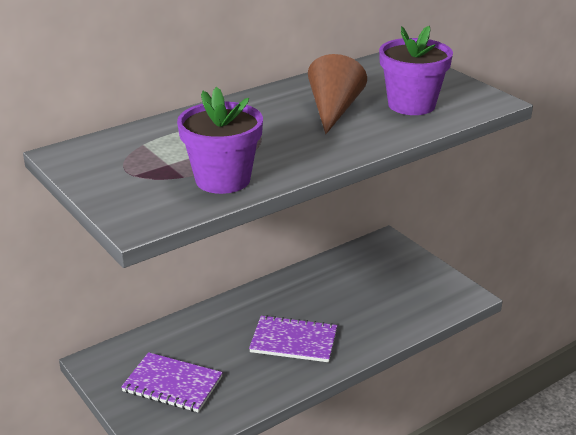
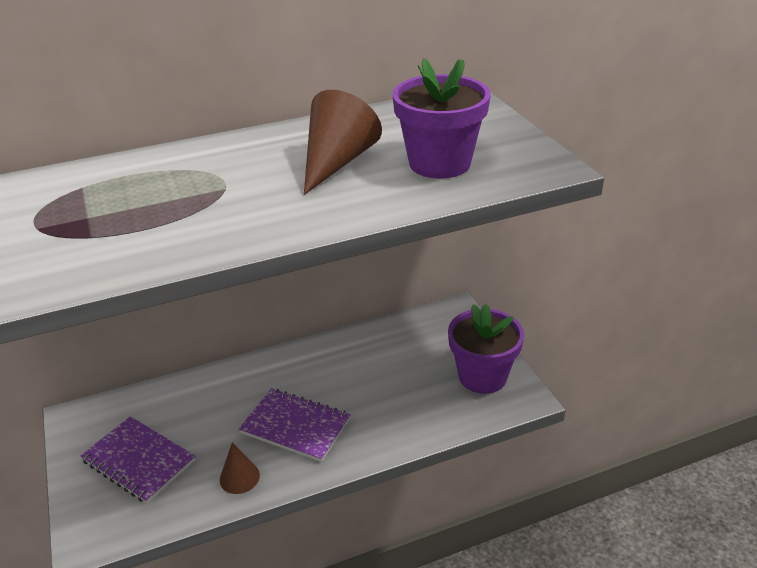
camera: 15 degrees right, 5 degrees up
(222, 179) = (132, 247): purple flower pot -> purple flower pot (482, 376)
(266, 383) = (239, 477): none -> brown cone

